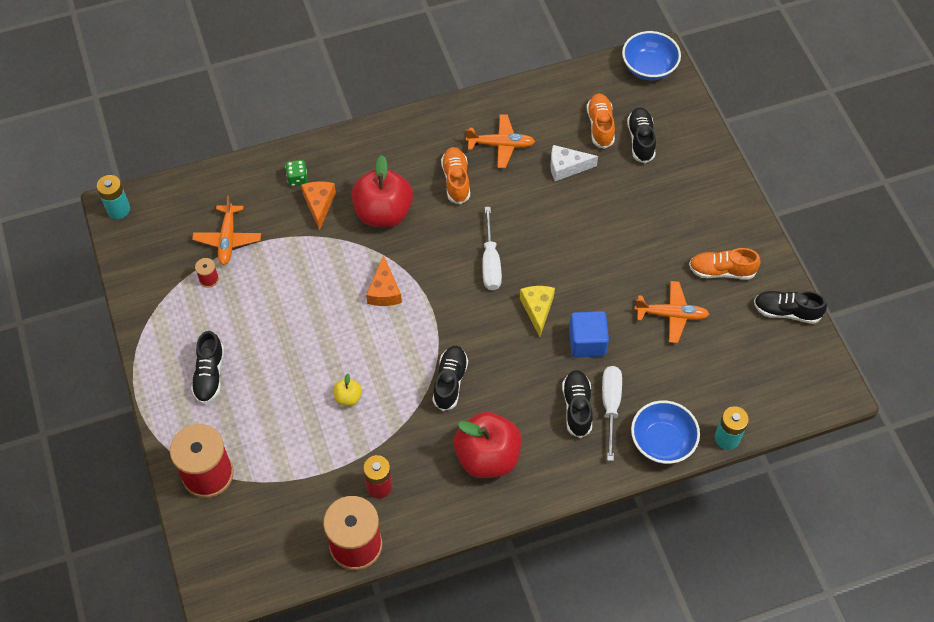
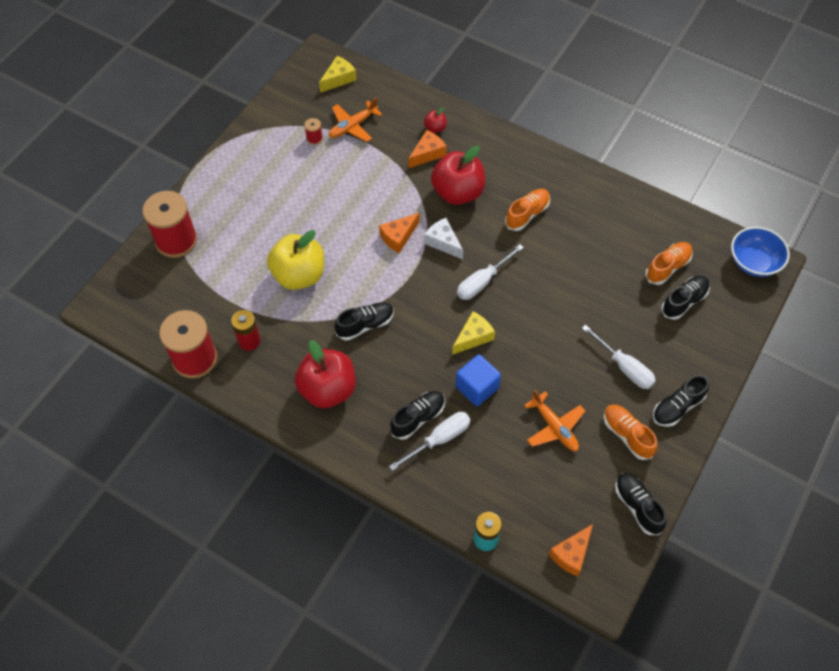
camera: 50 degrees right, 0 degrees up
(118, 209) = (318, 58): turquoise battery -> none
(161, 211) = (339, 79): none -> yellow cheese
(209, 375) = (246, 189): black shoe -> black shoe (677, 407)
(297, 178) = (435, 128): green dice -> red apple
(348, 397) = (299, 275): yellow apple -> yellow apple, size x2.28
(501, 145) = (584, 219): orange plane -> none
(566, 167) = (609, 271): white cheese -> white cheese (443, 242)
(662, 226) = (624, 367): none -> white screwdriver
(662, 441) = (441, 495): blue bowl -> none
(788, 387) = (571, 554): none -> orange cheese

